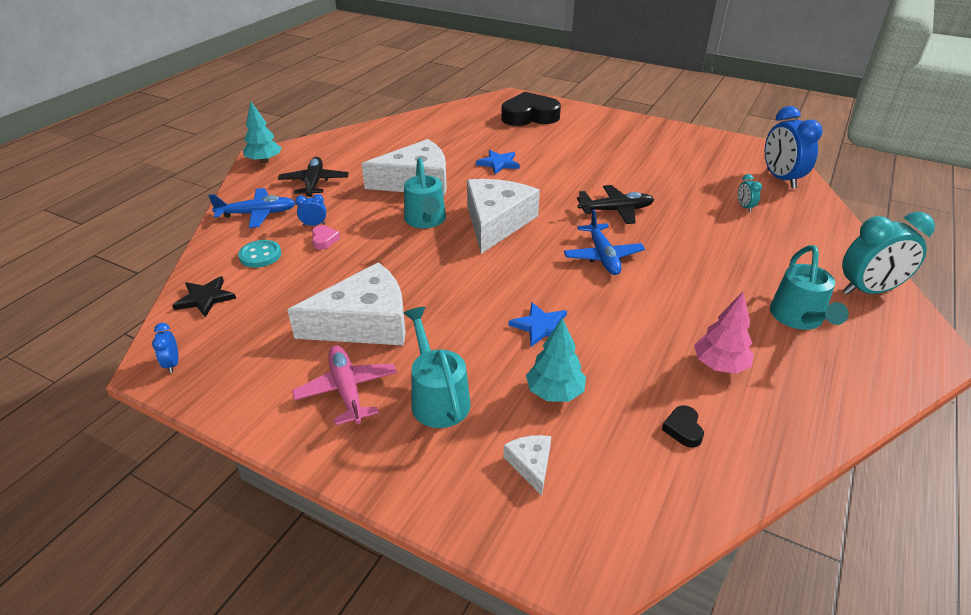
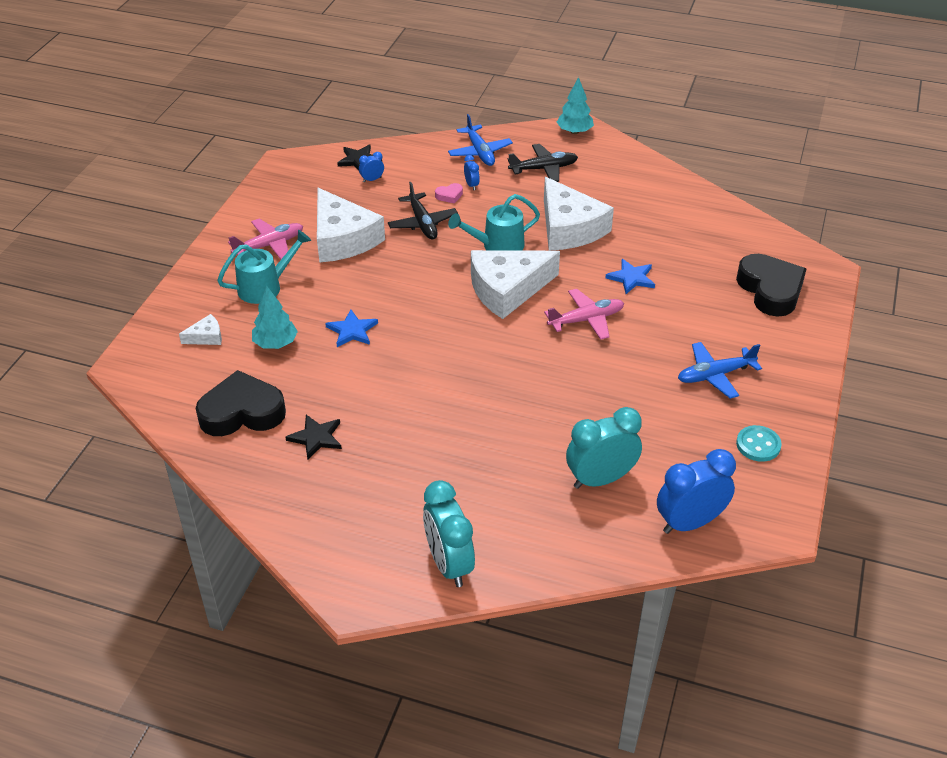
camera: 80 degrees right, 5 degrees up
(172, 364) = (287, 168): blue clock -> blue clock (372, 179)
(260, 255) = (419, 169): turquoise button -> turquoise button (758, 445)
(496, 222) = (507, 289): white cheese -> white cheese turned 150 degrees clockwise
(549, 189) = (586, 320): none -> pink plane
(603, 256) = (465, 364): blue plane -> blue plane (715, 375)
(616, 210) = (557, 371): black plane -> black plane (422, 223)
(683, 429) = (242, 412): black heart -> black heart, size x2.45
(720, 365) = (316, 438): pink tree -> black star
(744, 207) = (600, 479): turquoise clock -> turquoise clock, size x2.25
(799, 319) = (390, 499): turquoise watering can -> none

